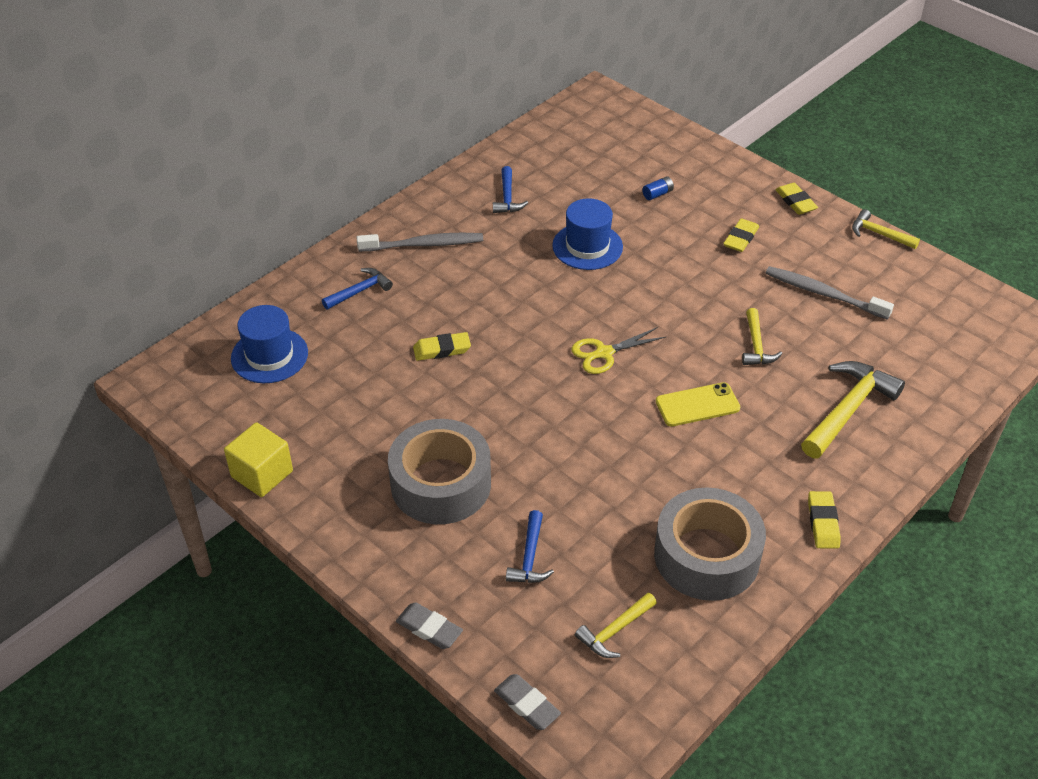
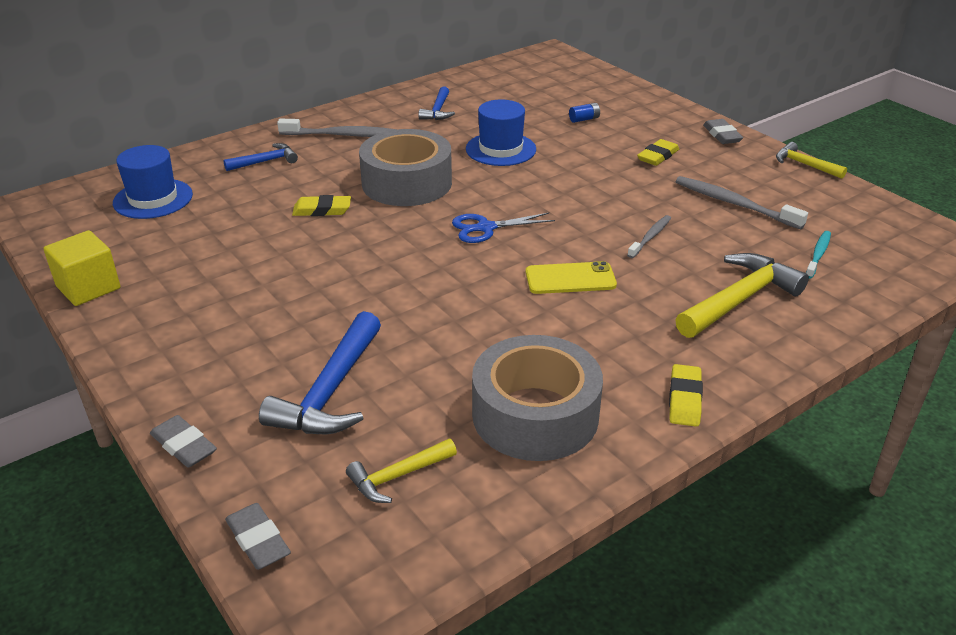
camera: 10 degrees right, 10 degrees down
(441, 484) = (266, 315): grey tape -> grey tape (407, 183)
(530, 557) = (330, 391): blue hammer -> blue hammer, size x1.76
(604, 353) = (486, 228): yellow scissors -> blue scissors
(756, 345) = (650, 237): yellow hammer -> grey toothbrush
(795, 202) = (722, 135): yellow eraser -> grey eraser
(907, 348) = (818, 255): none -> turquoise toothbrush

